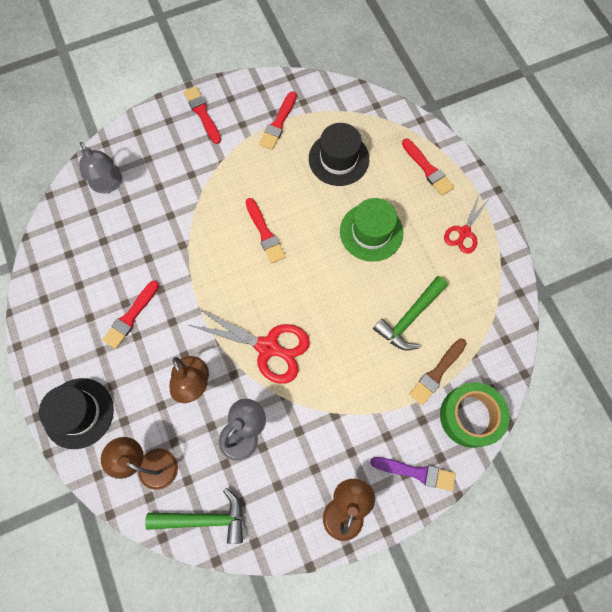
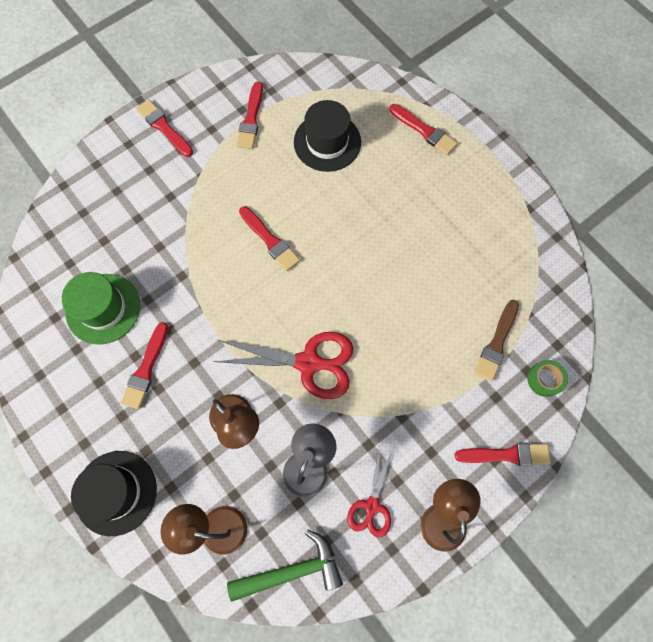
camera: 15 degrees left, 0 degrees up
(109, 184) = (80, 229): grey lamp -> none
(371, 232) = (384, 211): green hat -> green hat (103, 308)
(409, 318) = (451, 292): green hammer -> none
(416, 472) = (506, 454): purple brush -> red brush
(464, 232) = (481, 188): red scissors -> red scissors (372, 506)
(470, 416) = (544, 379): green tape -> green tape, size x0.52

